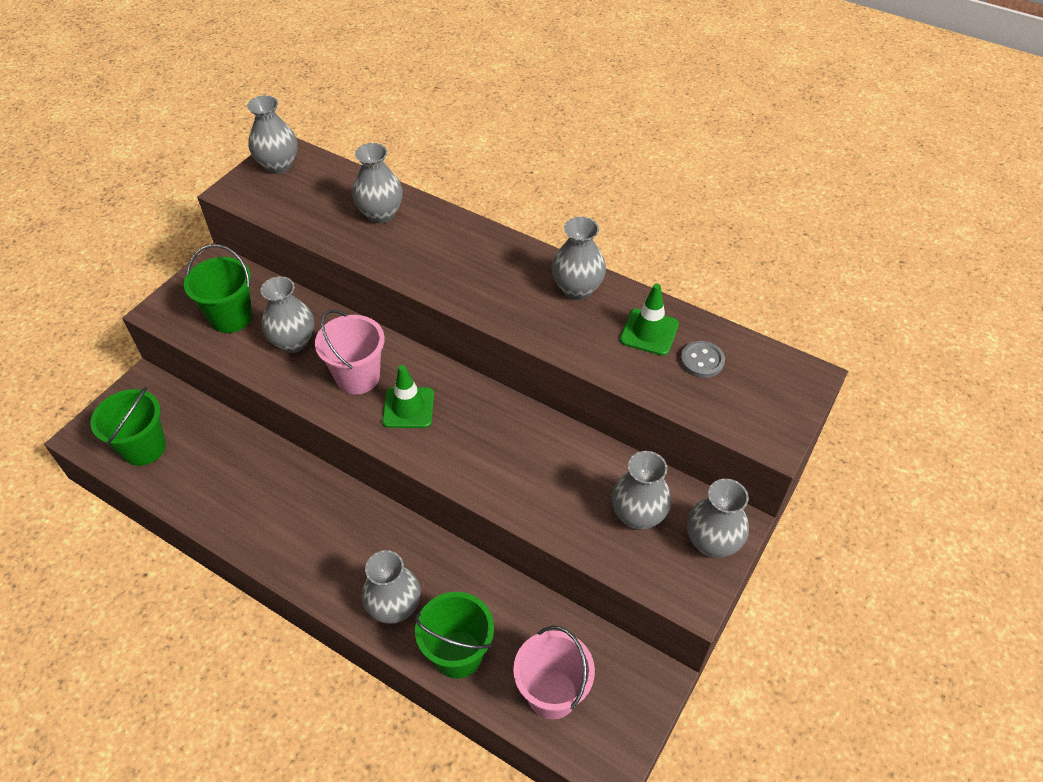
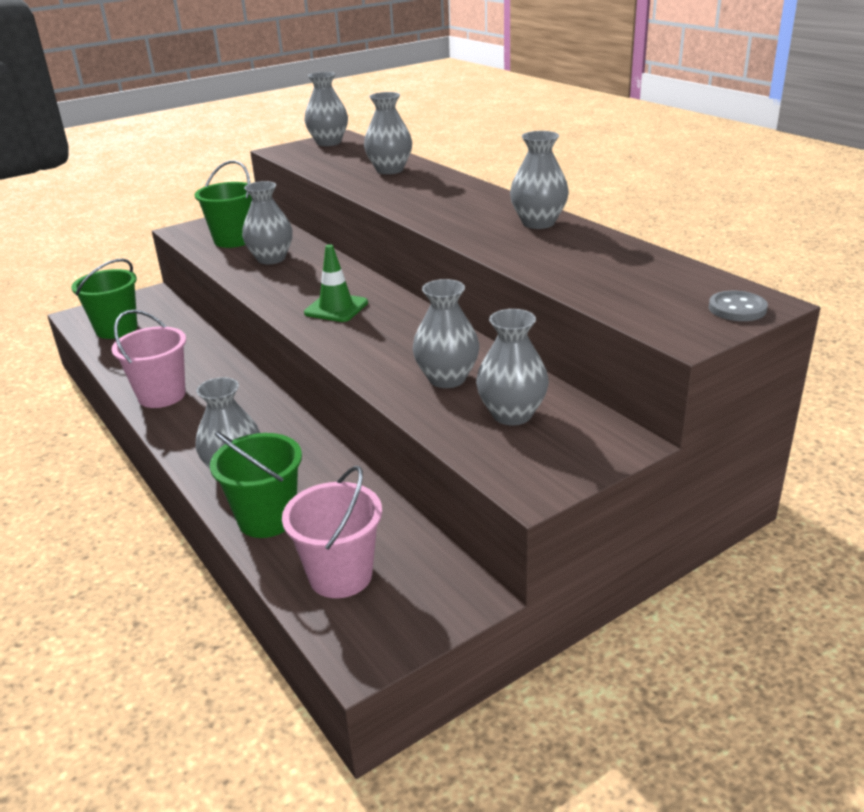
camera: 25 degrees right, 20 degrees down
(358, 377) = (307, 284): pink bucket -> pink bucket (162, 395)
(649, 332) = (593, 254): green traffic cone -> none
(702, 360) = (639, 277): grey button -> grey button (737, 308)
(712, 542) = (585, 451): grey vase -> grey vase (447, 379)

